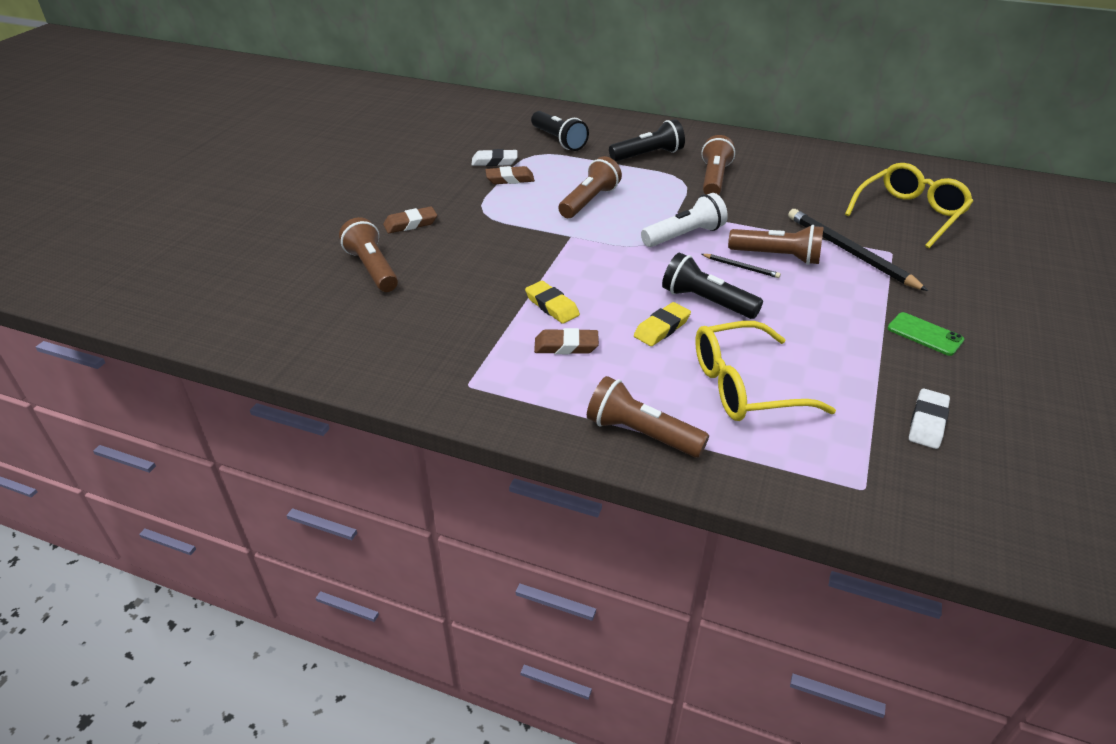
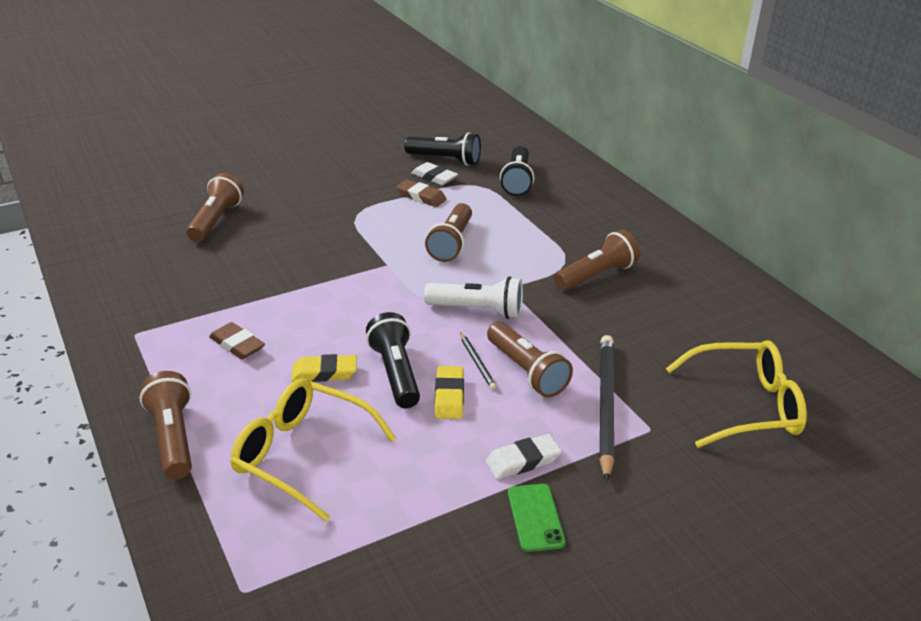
camera: 40 degrees right, 5 degrees down
(410, 224) = (293, 199): brown eraser -> none
(552, 306) = (279, 310): yellow eraser -> yellow eraser (449, 396)
(589, 201) = (451, 243): brown flashlight -> brown flashlight turned 120 degrees clockwise
(648, 155) = (574, 227): black flashlight -> black flashlight (445, 160)
(927, 422) = (390, 585): white eraser -> white eraser (523, 461)

